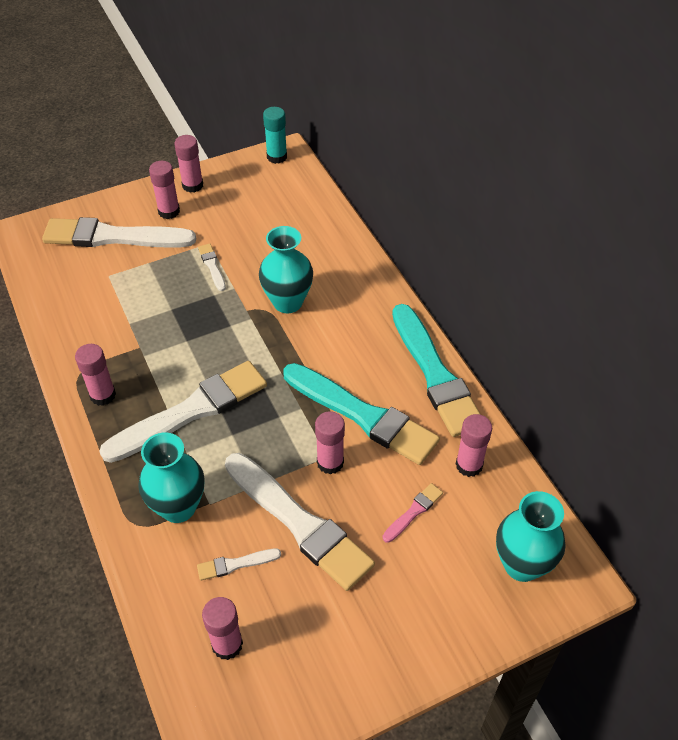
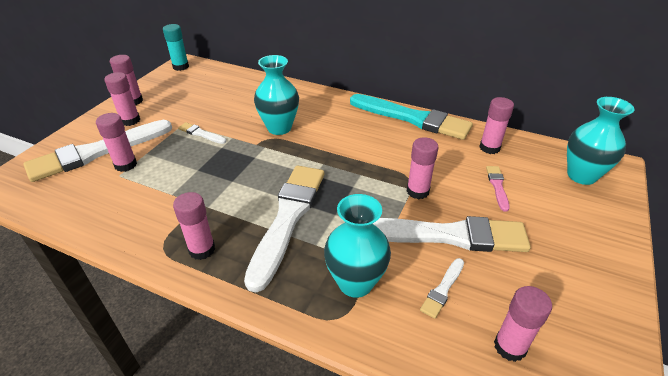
camera: 40 degrees left, 10 degrees down
(122, 266) = (126, 165): none -> pink glue stick
(362, 415) = (402, 157): turquoise brush -> none

